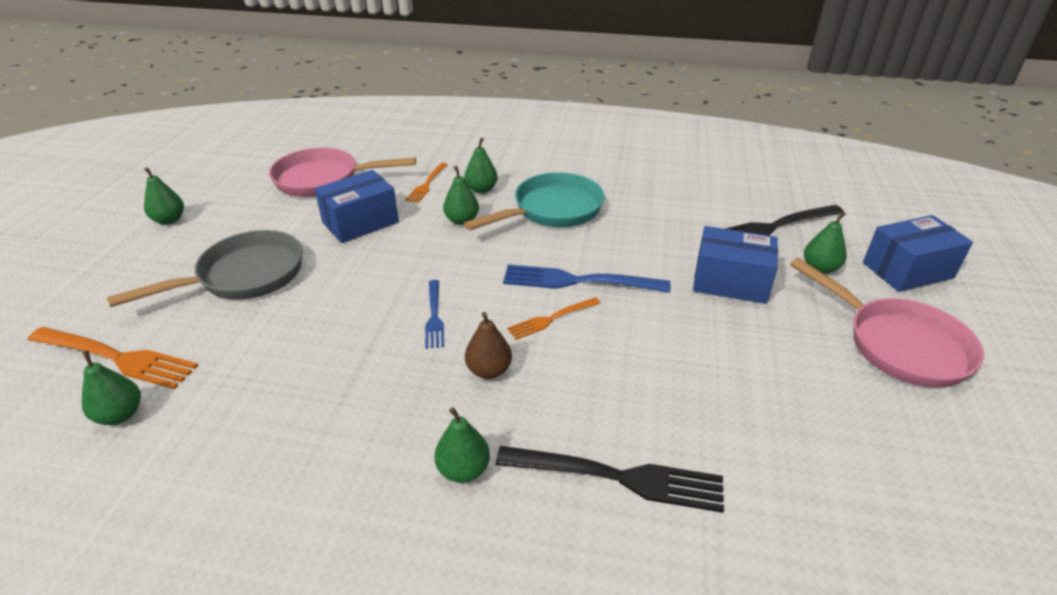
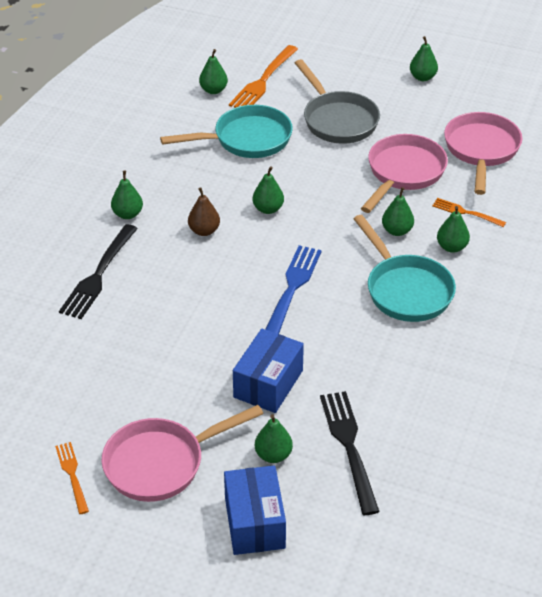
camera: 100 degrees right, 5 degrees up
(273, 356) = (246, 139): none -> turquoise pan
(360, 222) = (403, 173): blue box -> pink pan
(434, 316) = (268, 209): blue fork -> green pear
(551, 319) = (249, 267): orange fork -> orange fork (72, 475)

